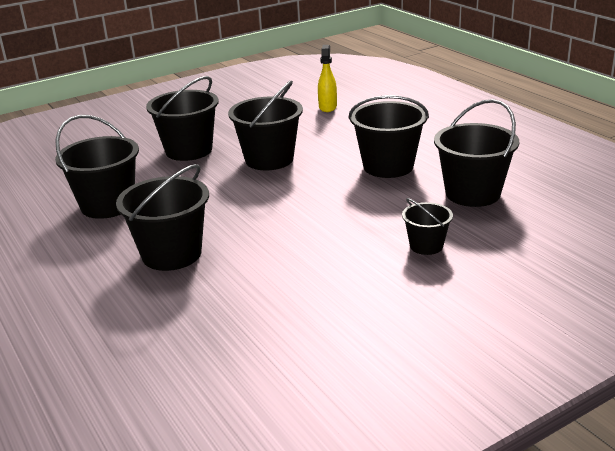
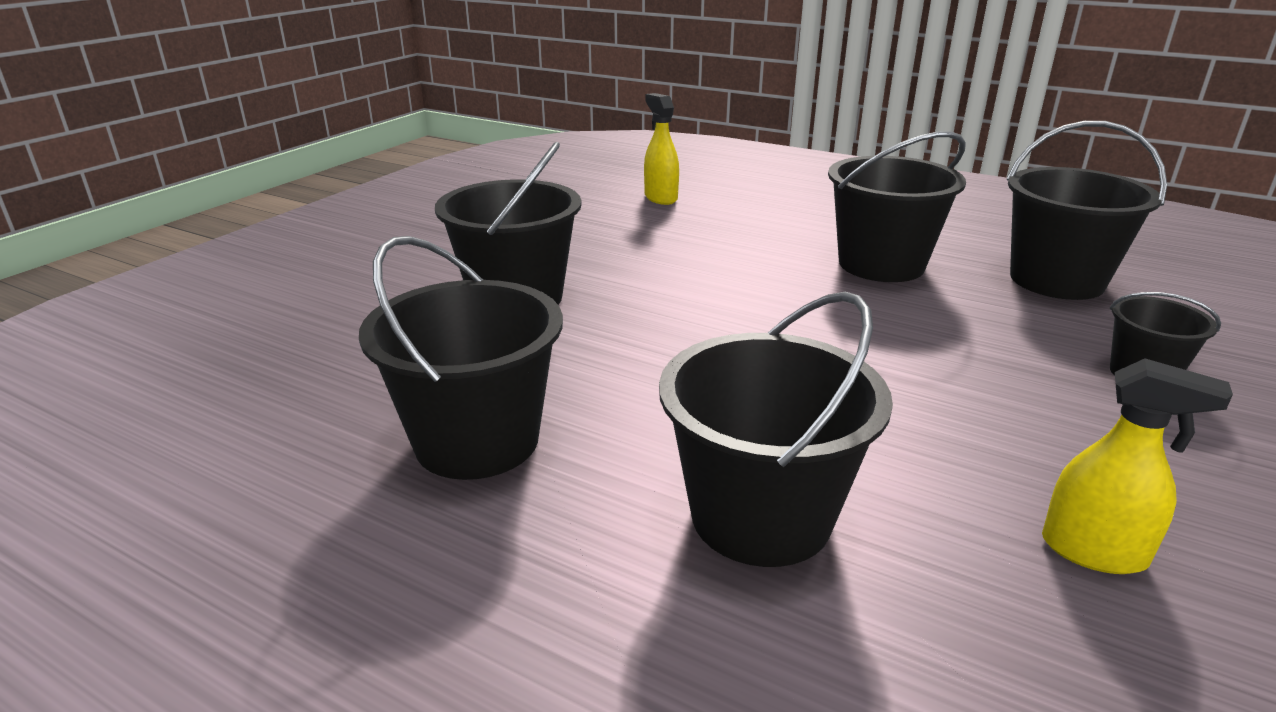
camera: 30 degrees left, 0 degrees up
(269, 159) = (683, 287): black bucket -> none
(274, 297) = (1094, 552): none -> yellow spray bottle

